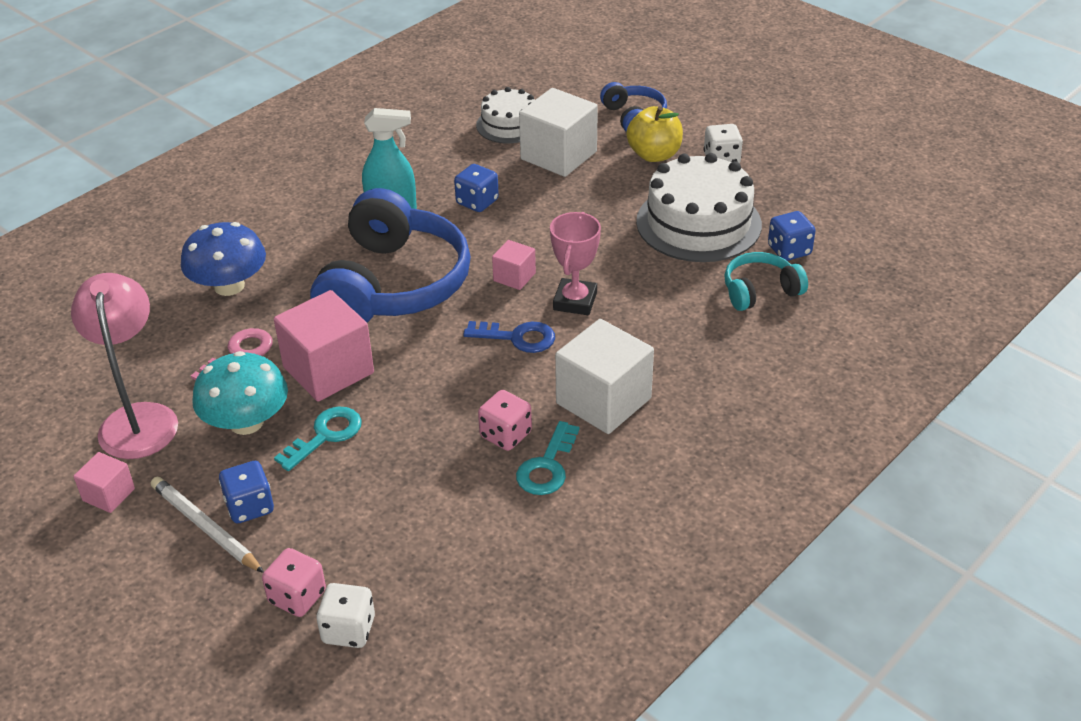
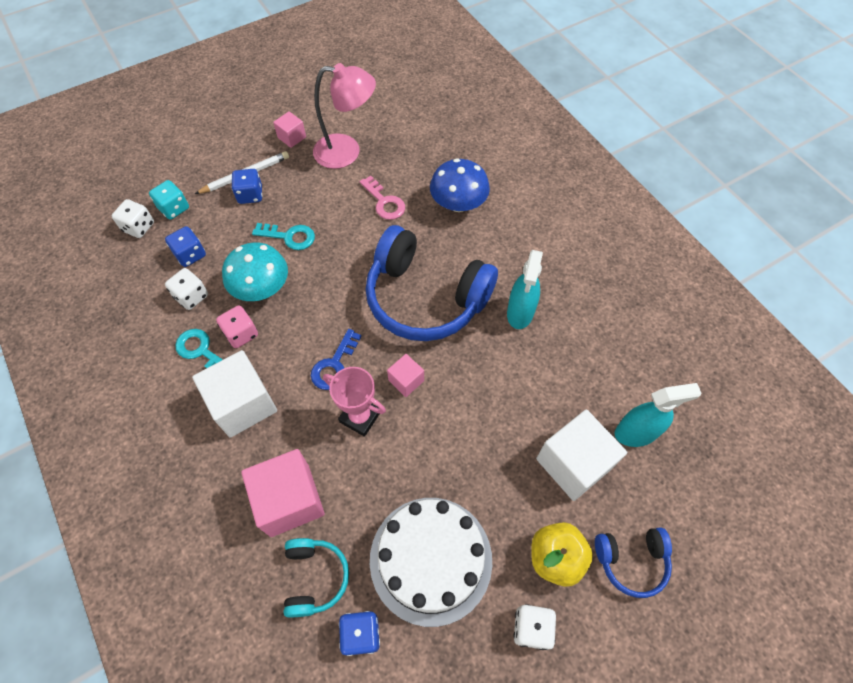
camera: 105 degrees right, 20 degrees up
(246, 422) = (320, 200): turquoise mushroom -> turquoise mushroom (261, 287)
(297, 597) = (174, 208): pink dice -> turquoise dice
(325, 435) = (289, 237): turquoise key -> turquoise key turned 45 degrees counterclockwise
(328, 370) = (349, 246): pink cube -> pink cube (290, 500)
(464, 509) = (191, 296): none -> white dice
(477, 202) = (516, 377): blue dice -> blue dice (190, 255)
(509, 125) = (636, 433): white cake -> turquoise spray bottle

